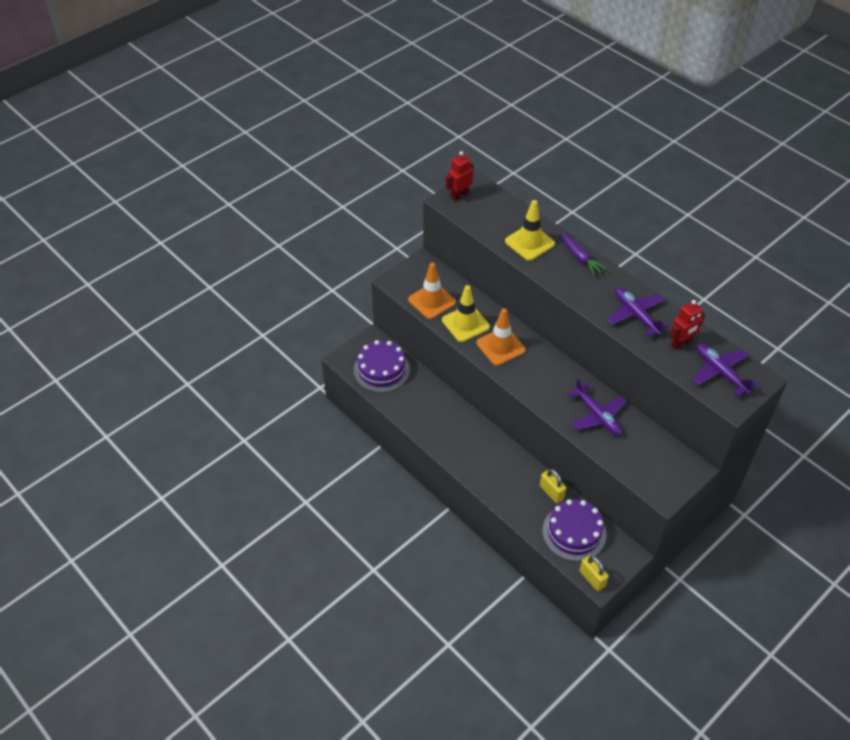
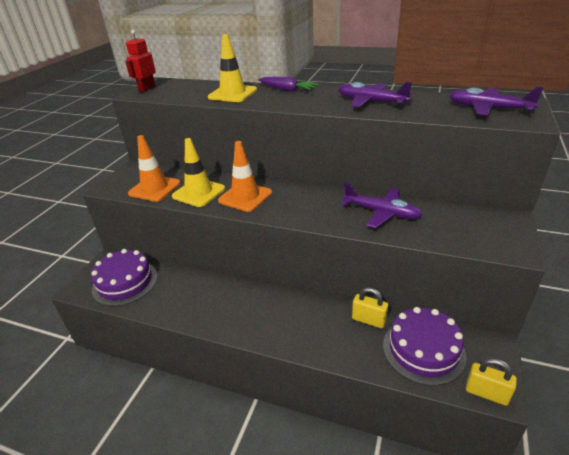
camera: 25 degrees left, 15 degrees down
(681, 343) = (431, 104): red robot -> none

